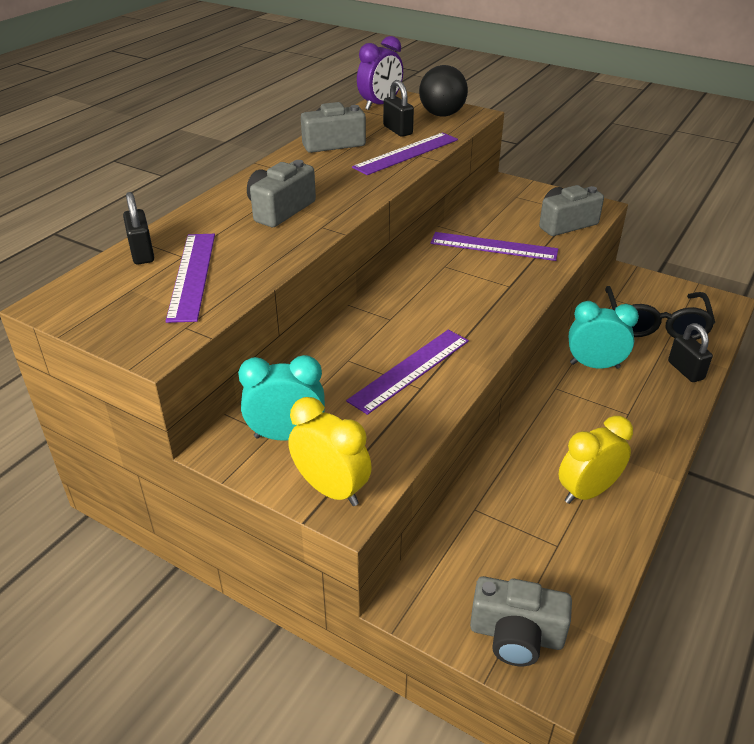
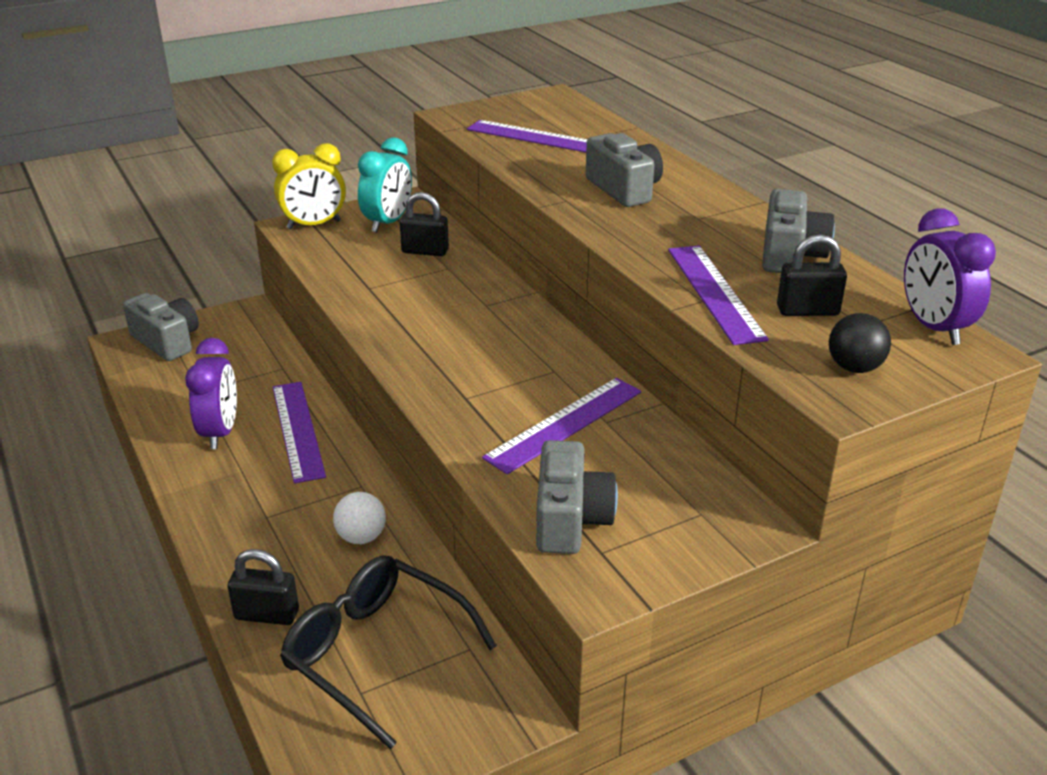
camera: 120 degrees right, 5 degrees down
(142, 253) = (599, 127): black padlock -> black padlock (425, 251)
(410, 370) = (397, 290): purple ruler -> purple ruler (298, 430)
(442, 114) = (854, 368): black ball -> black ball, size x0.65
(516, 635) = (167, 341): grey camera -> grey camera turned 90 degrees clockwise
(587, 492) = (220, 432): yellow clock -> purple clock
(594, 365) = (361, 537): turquoise clock -> white ball

